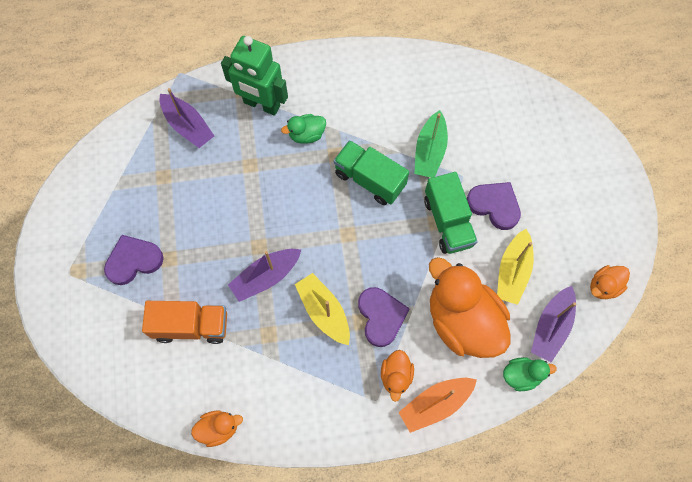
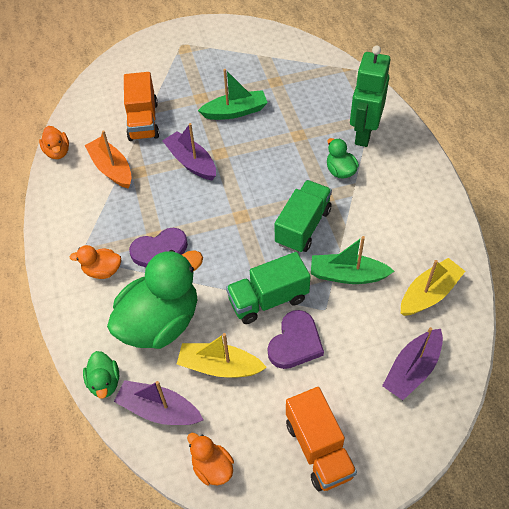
camera: 85 degrees right, 15 degrees down
(133, 261) = (196, 77): purple heart -> none
(188, 126) = (327, 88): purple boat -> purple boat (412, 369)
(200, 223) = (235, 112): none -> green boat
(324, 311) = (162, 208): yellow boat -> yellow boat (429, 293)
(435, 404) = (75, 306): orange boat -> orange boat (111, 168)
(462, 321) = (160, 322): orange duck -> green duck
(590, 202) = (319, 449): none -> orange truck

